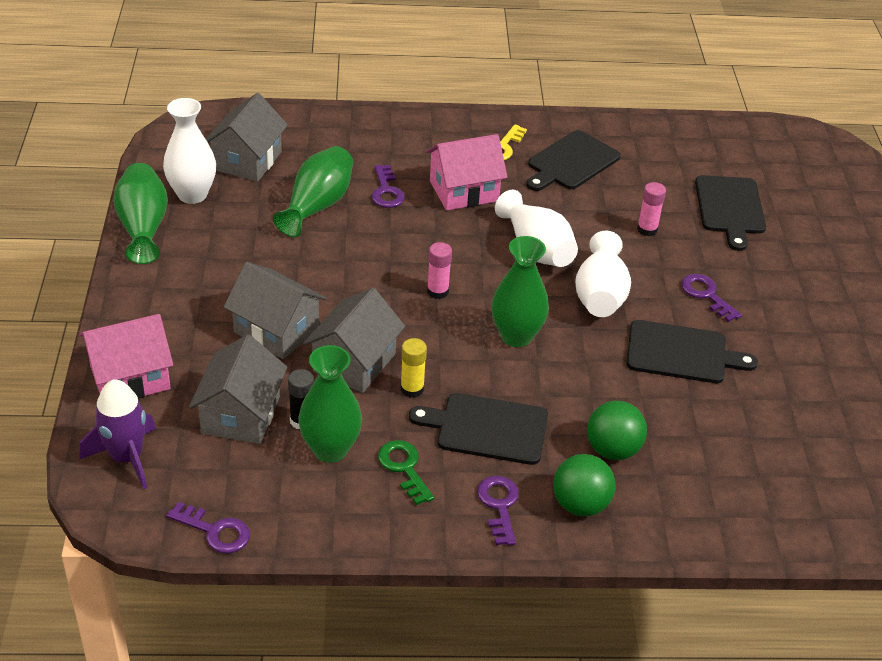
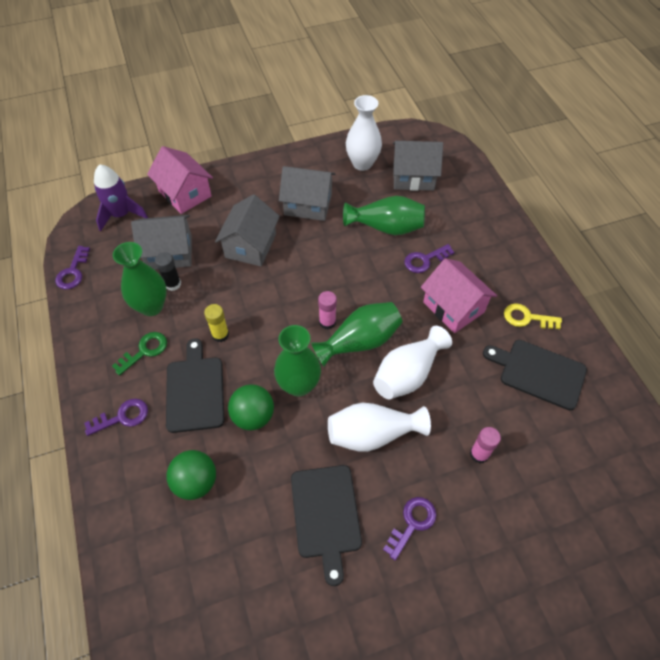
camera: 75 degrees right, 15 degrees up
(143, 227) = (319, 153): green vase -> green vase (360, 341)
(354, 362) = (235, 295): grey house -> grey house (308, 204)
(580, 504) = (134, 471): green ball -> green ball (253, 416)
(730, 208) = (553, 524): black cutting board -> none

